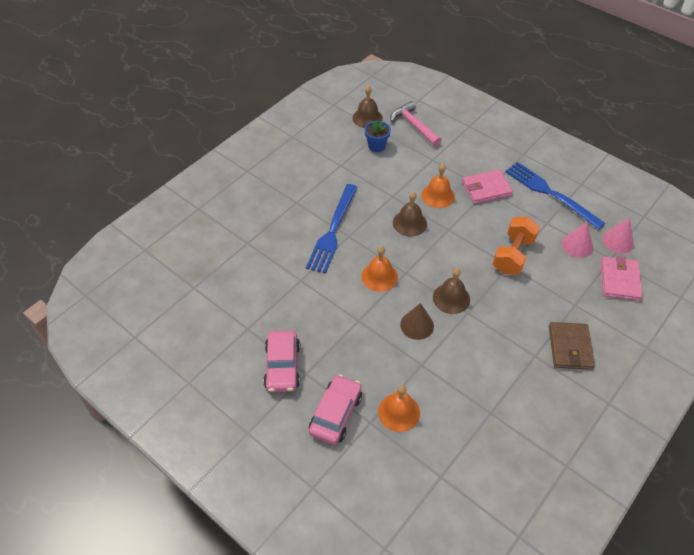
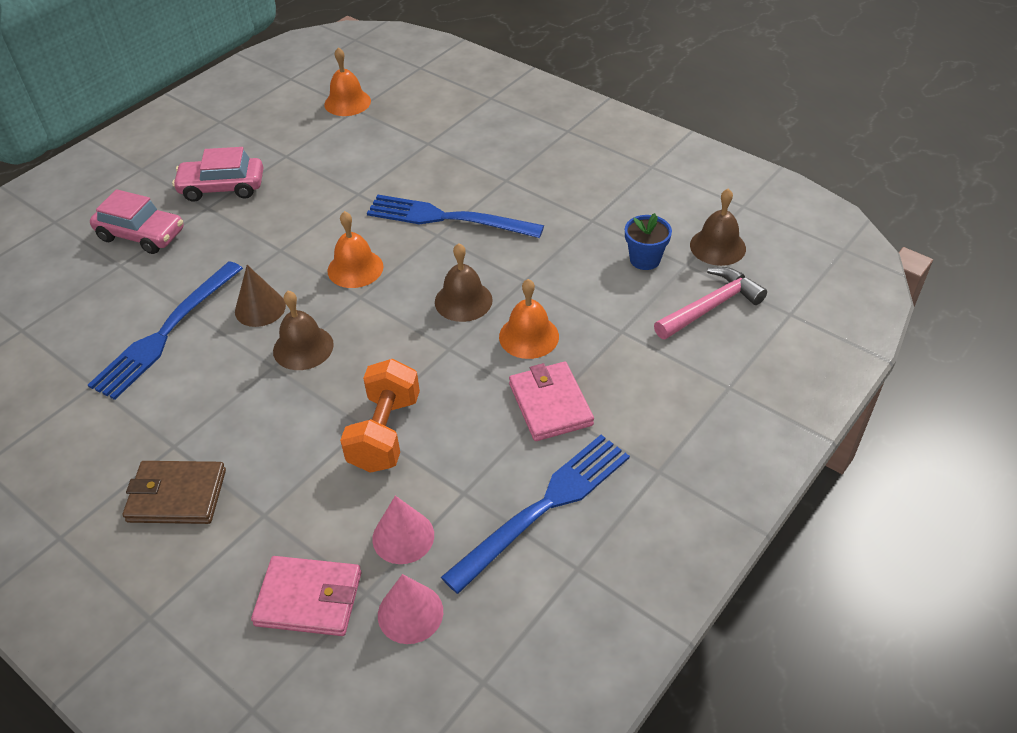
camera: 90 degrees right, 5 degrees down
(399, 412) = (125, 290): orange bell -> orange bell (347, 102)
(441, 377) = (166, 333): none -> blue fork
(513, 255) = (385, 433): orange dumbbell -> orange dumbbell turned 75 degrees clockwise

